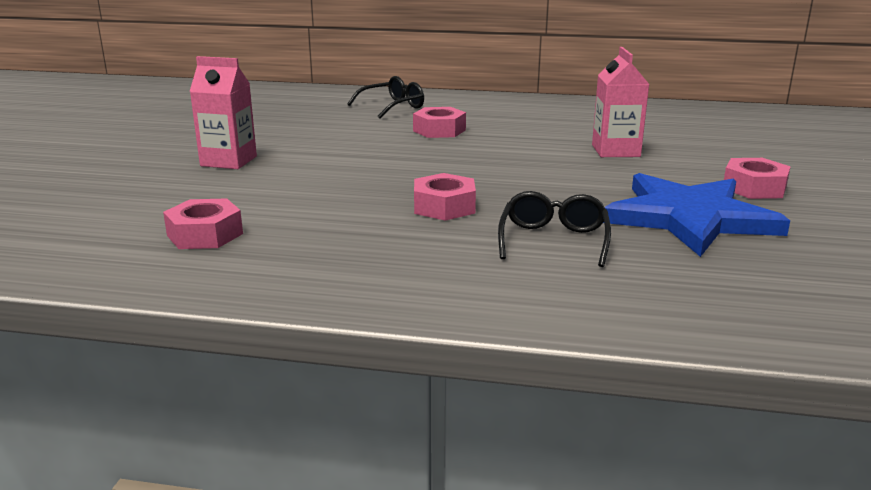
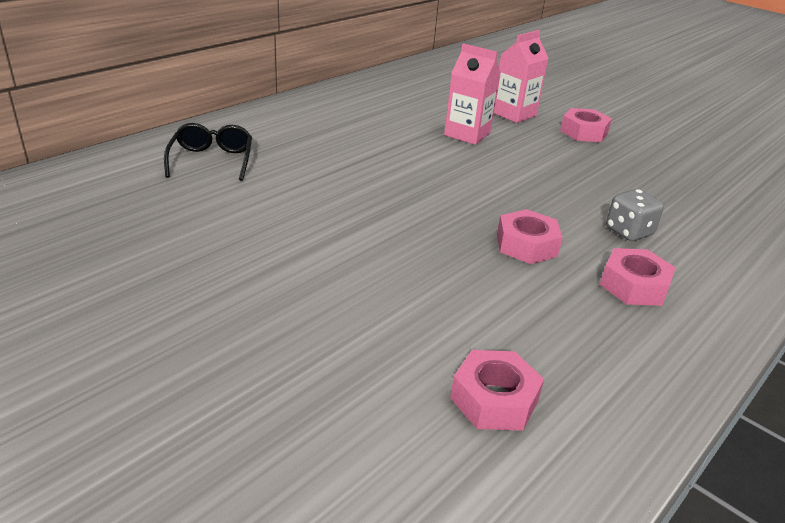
camera: 60 degrees left, 10 degrees up
(228, 161) = (264, 313): pink carton -> pink carton (514, 114)
(439, 130) = (323, 170): pink nut -> pink nut (634, 286)
(553, 240) = (628, 231): black glasses -> grey dice
(689, 218) = (620, 173): blue star -> none

